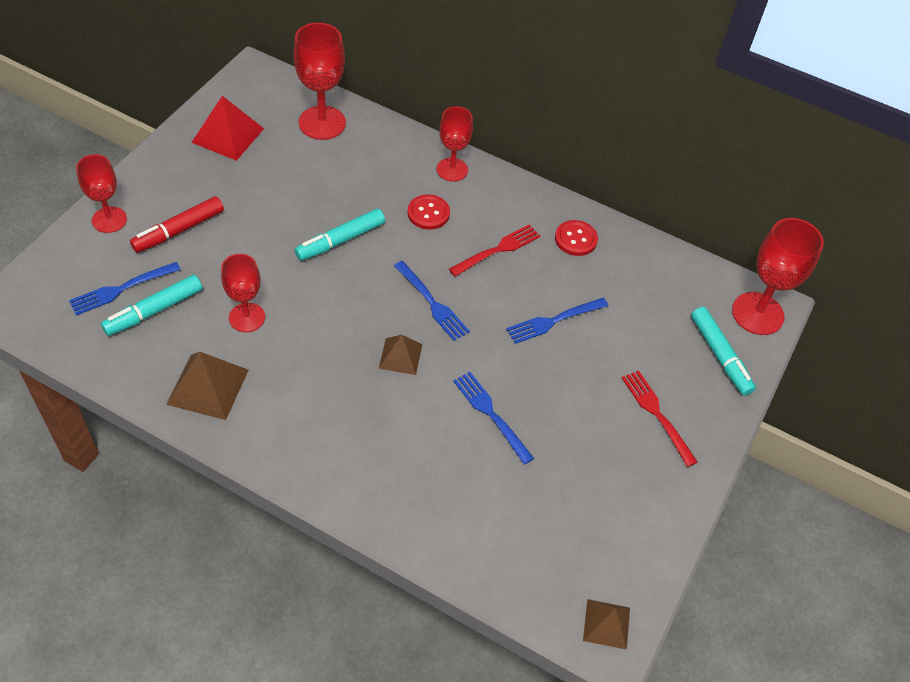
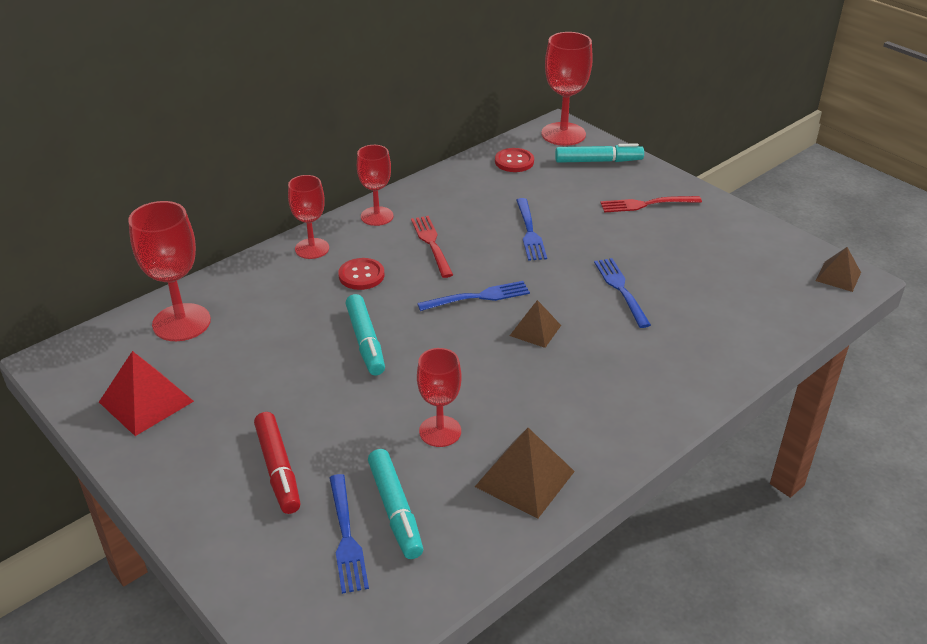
camera: 65 degrees left, 15 degrees down
(109, 220) = (221, 534): red goblet -> red goblet (377, 216)
(491, 414) = (621, 290): blue fork -> blue fork turned 90 degrees clockwise
(575, 239) = (441, 198): red button -> red button (514, 161)

